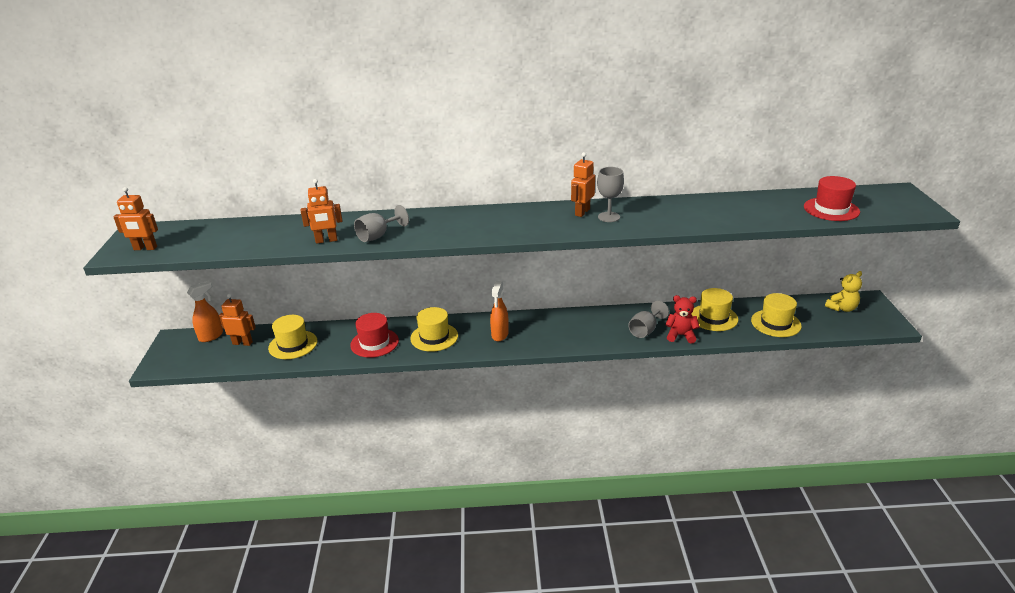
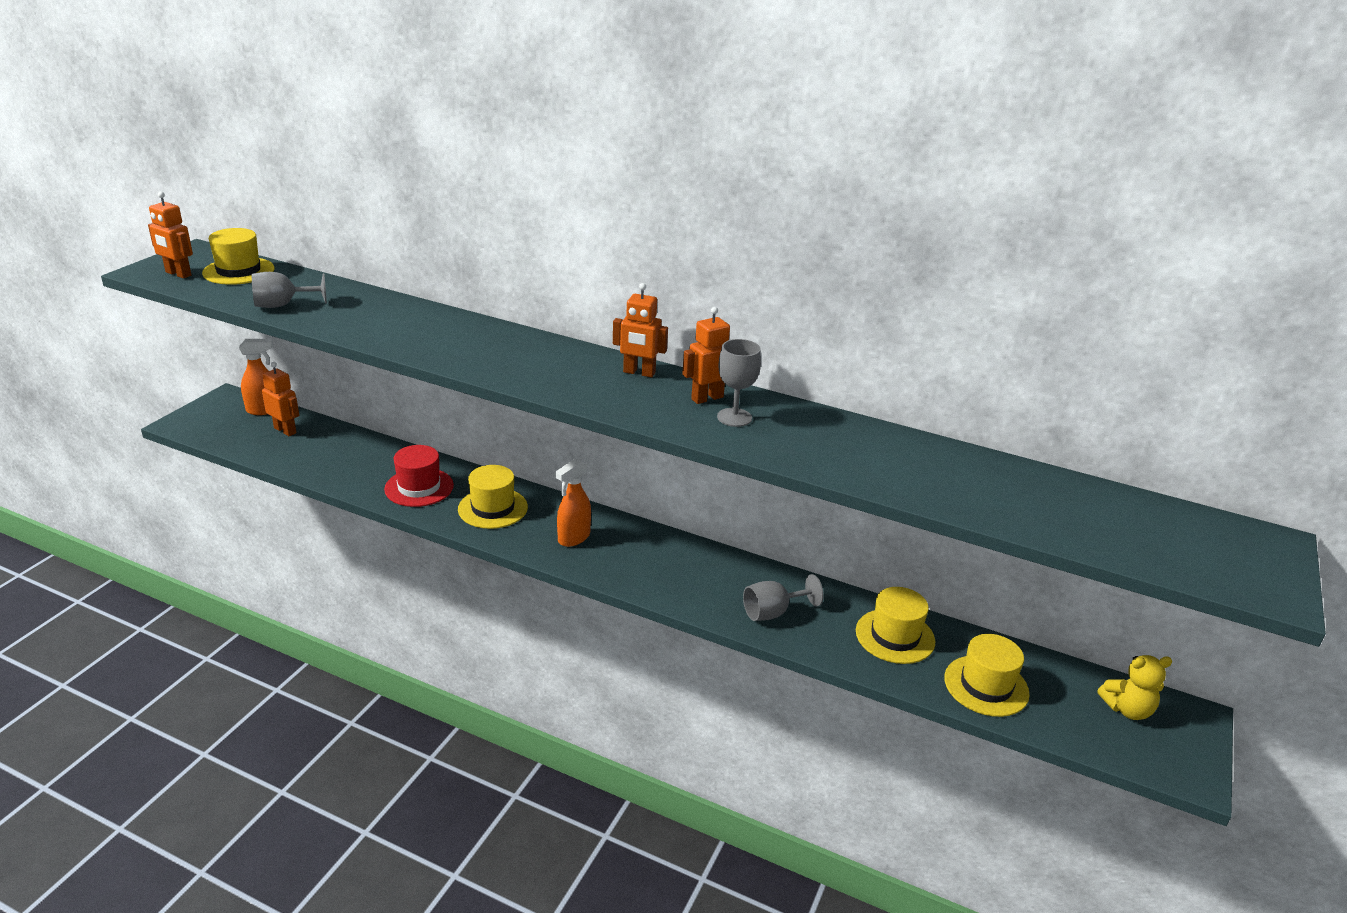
camera: 25 degrees right, 0 degrees up
(293, 345) = (332, 453): yellow hat -> yellow hat (238, 271)
(326, 240) = (359, 328): orange robot -> orange robot (639, 373)
(378, 236) = (420, 342): grey goblet -> grey goblet (282, 305)
(680, 335) = (816, 641): red teddy bear -> none
(831, 209) = (1100, 528): red hat -> none

